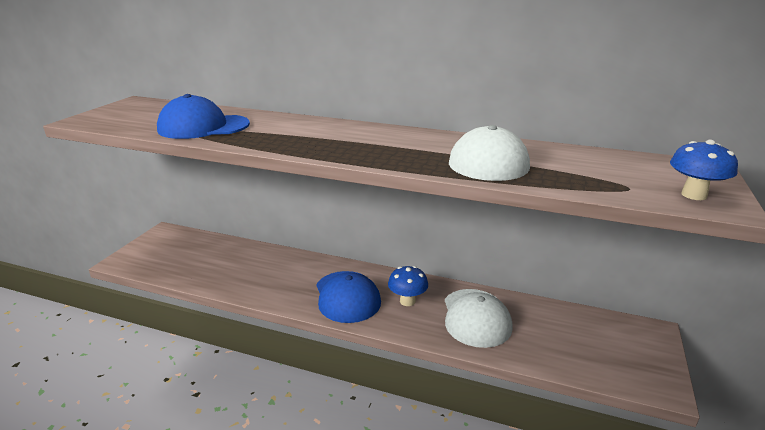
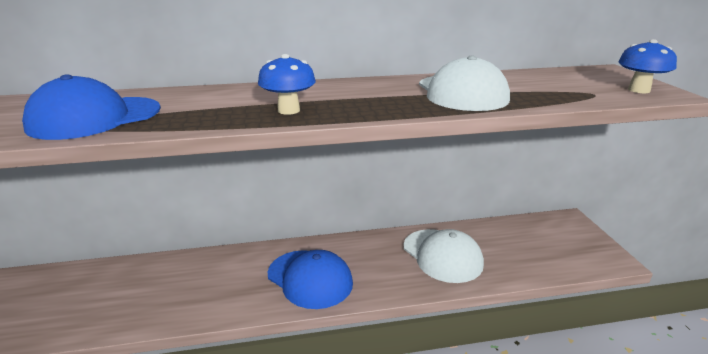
camera: 30 degrees left, 0 degrees up
(407, 301) = (371, 262): blue mushroom -> blue mushroom (288, 110)

